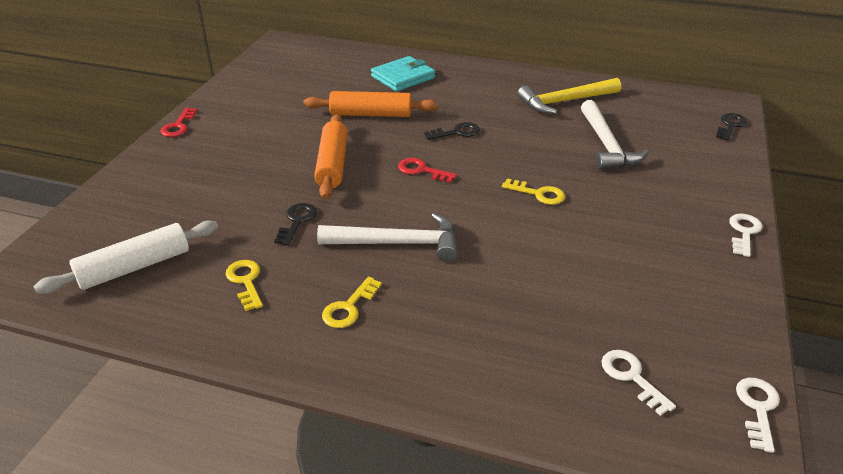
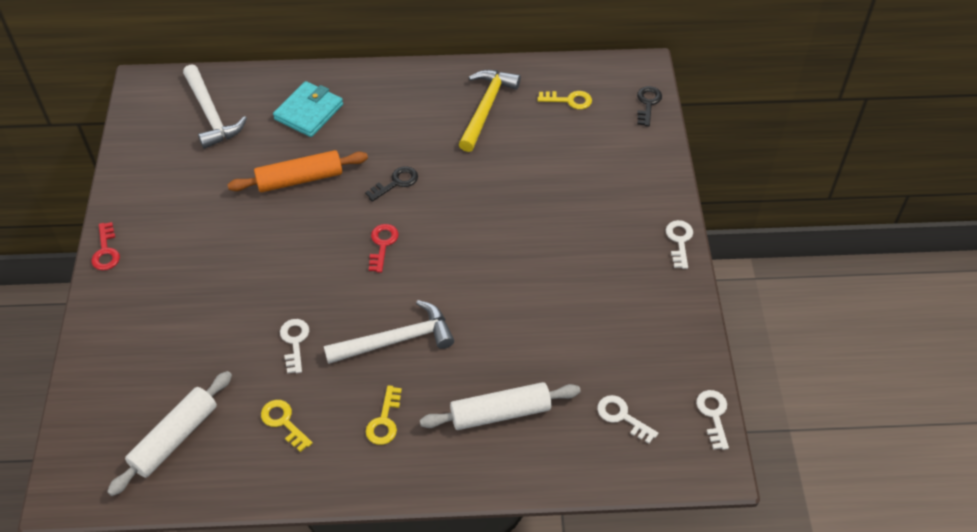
camera: 20 degrees left, 15 degrees up
(297, 221) = (294, 342): black key -> white key
(332, 164) = (293, 260): orange rolling pin -> none
(422, 170) = (382, 244): red key -> red key turned 90 degrees clockwise
(482, 334) = (500, 413): none -> white rolling pin
(538, 194) = (498, 244): yellow key -> yellow key (569, 100)
(565, 101) = (486, 108): yellow hammer -> yellow hammer turned 150 degrees clockwise
(606, 145) = (541, 162): white hammer -> white hammer (211, 114)

